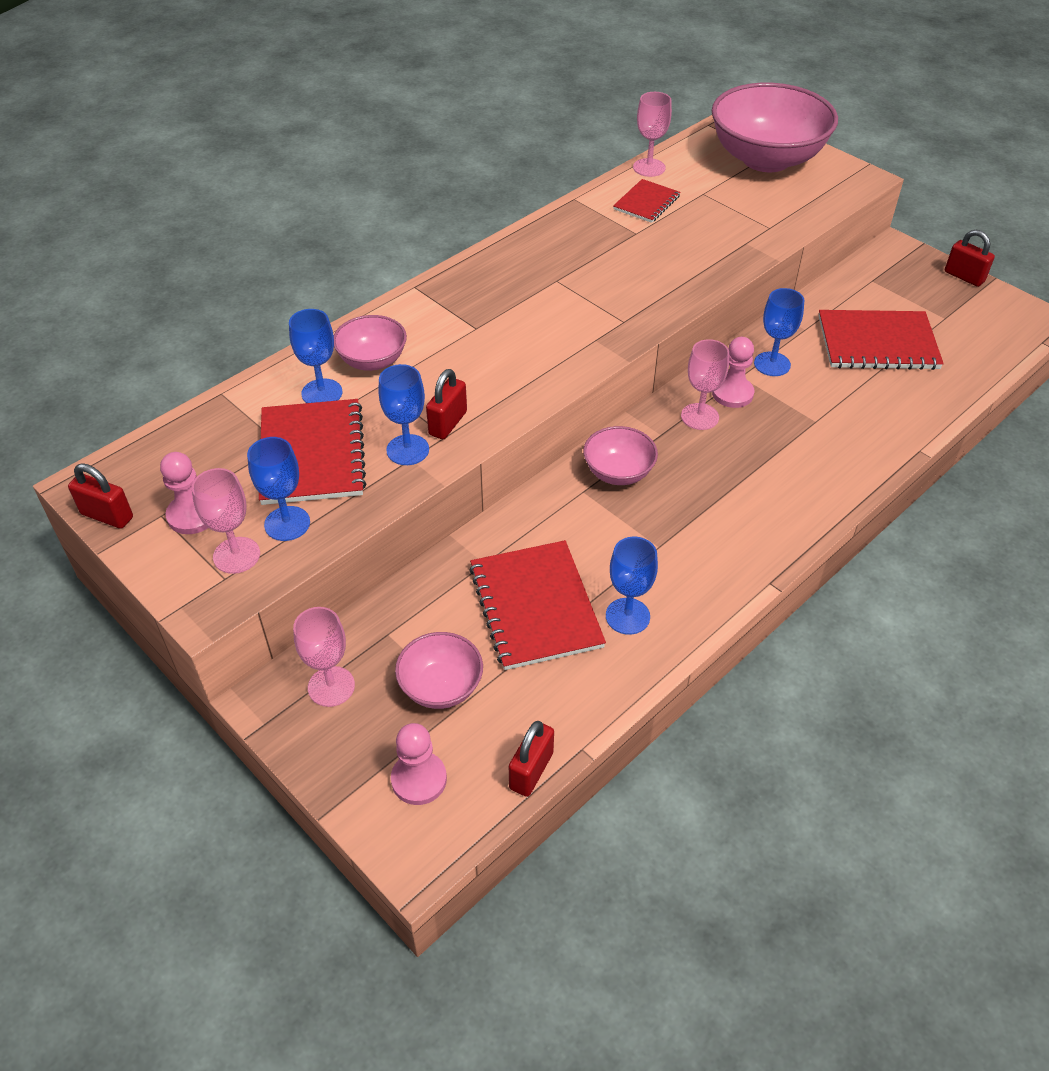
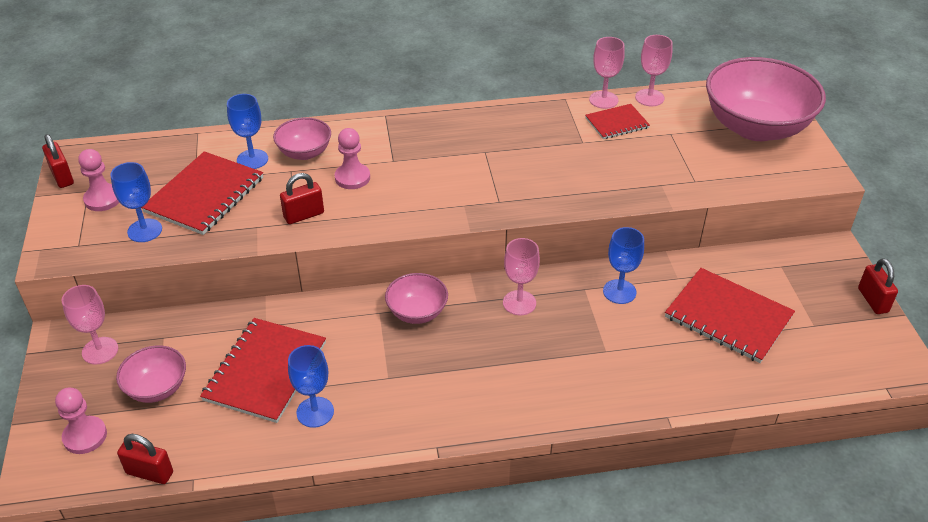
camera: 35 degrees right, 5 degrees down
(236, 555) = (98, 235): pink goblet -> pink goblet (603, 100)
(407, 450) = (261, 220): blue goblet -> none
(531, 771) = (149, 473): red padlock -> red padlock turned 45 degrees clockwise
(732, 393) = (563, 298): pink pawn -> pink pawn (352, 178)

